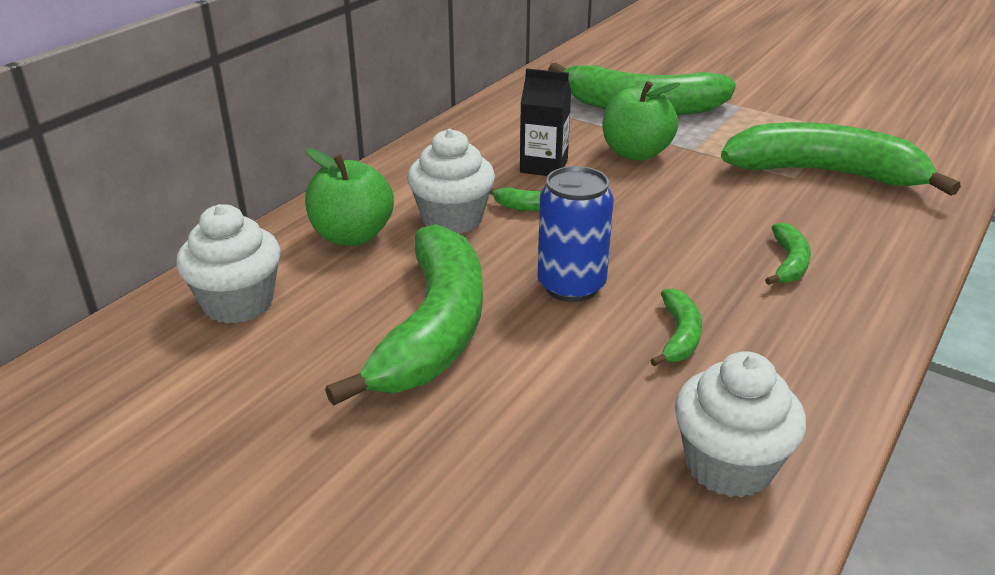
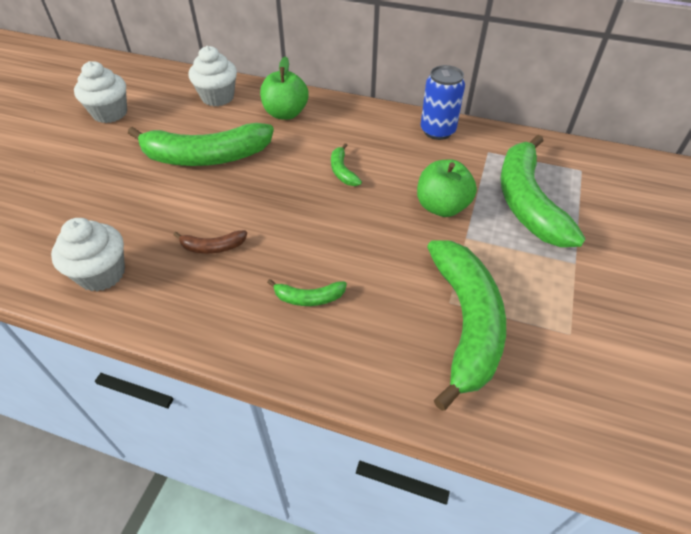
camera: 75 degrees right, 15 degrees up
(452, 219) = (315, 142): white cupcake -> white cupcake (110, 113)
(544, 166) = (398, 166): black carton -> none
(571, 286) = (255, 198): blue can -> blue can (437, 131)
(679, 335) = (213, 247): green banana -> brown banana

